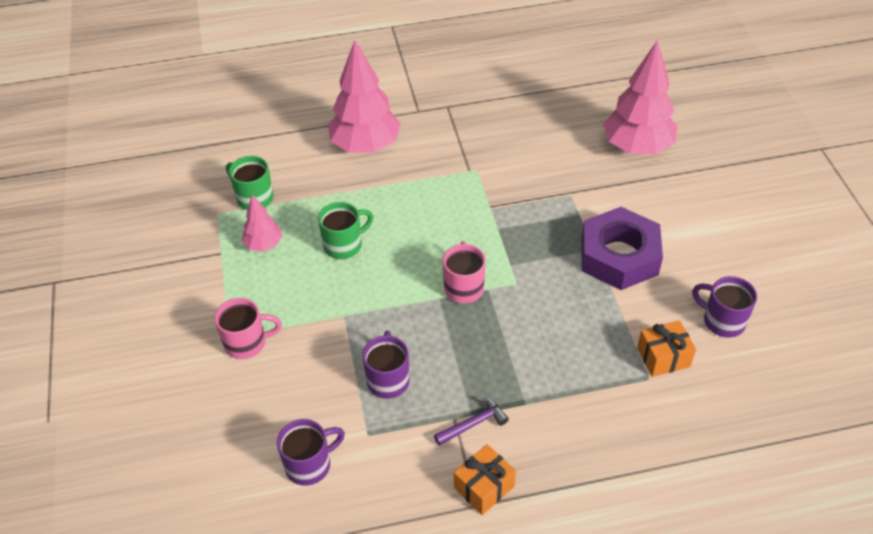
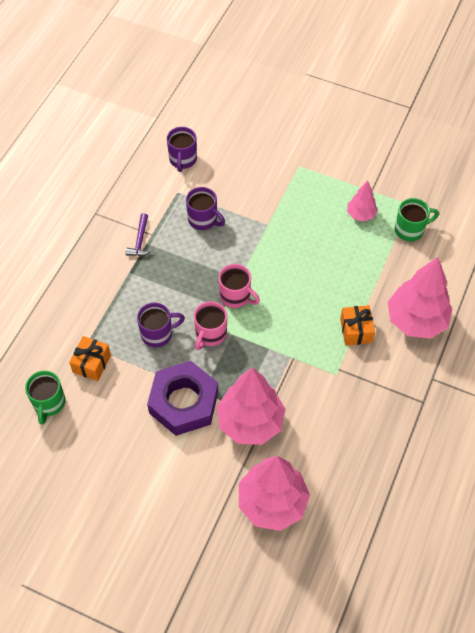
camera: 125 degrees right, 10 degrees up
(247, 343) = (287, 171): pink mug -> pink mug (210, 334)
(344, 245) = (325, 255): green mug -> green mug (49, 403)
(484, 487) = (101, 222): orange gift -> orange gift (356, 331)
(585, 199) = (250, 422): none -> pink tree
(722, 321) = (83, 419): purple mug -> purple mug (158, 334)

